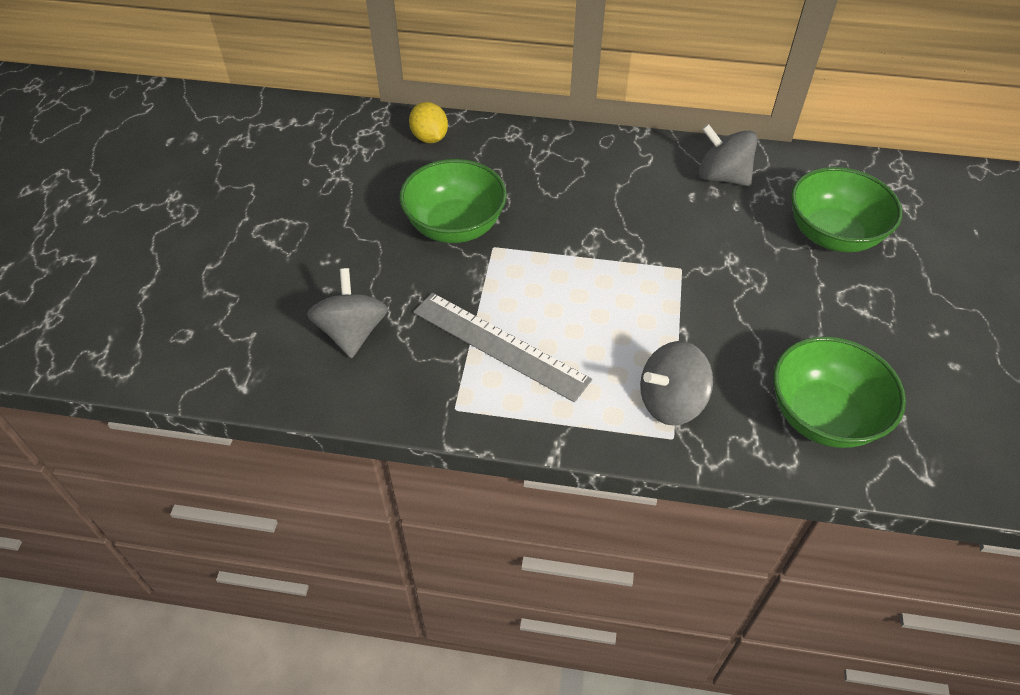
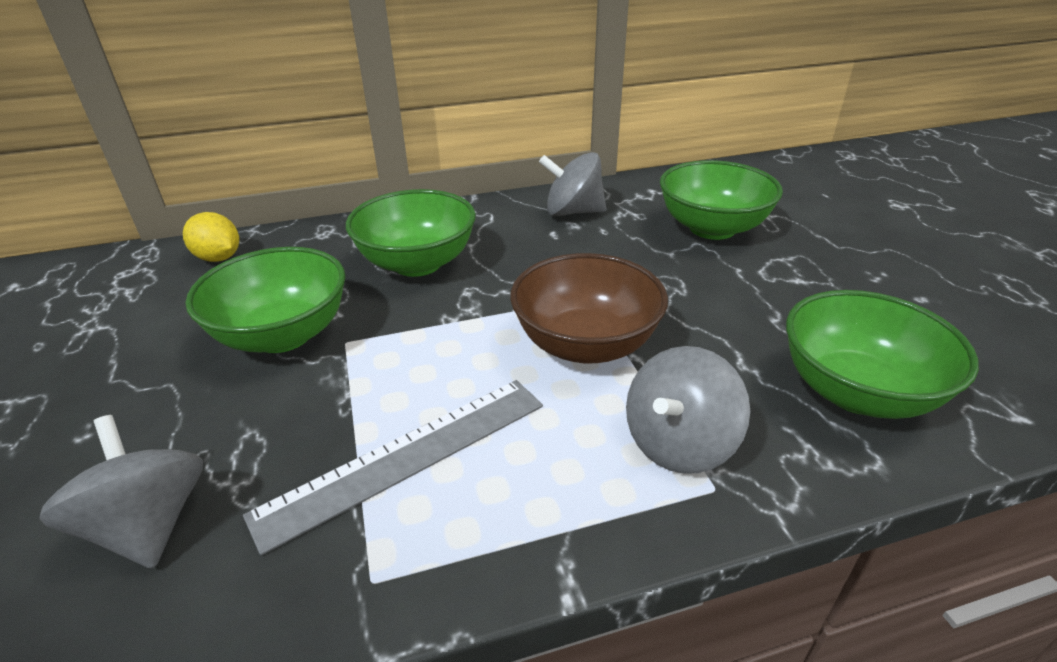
camera: 25 degrees left, 15 degrees down
(500, 345) = (406, 457): grey ruler -> grey ruler turned 45 degrees counterclockwise
(570, 191) = (417, 263): none -> green bowl
(655, 308) = (585, 344): none -> brown bowl

